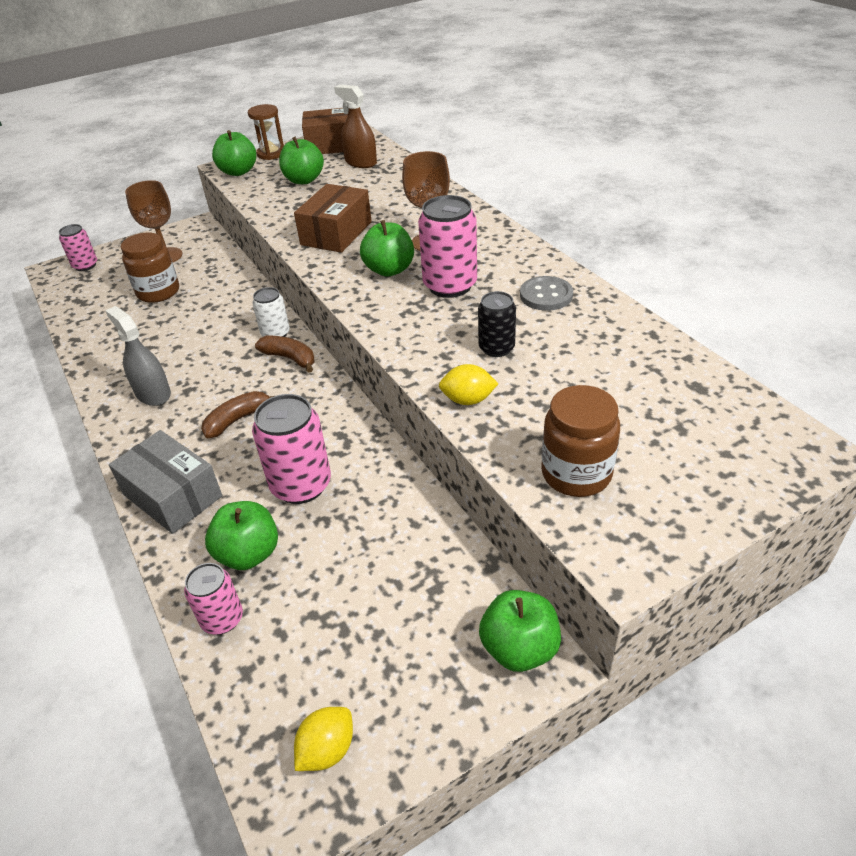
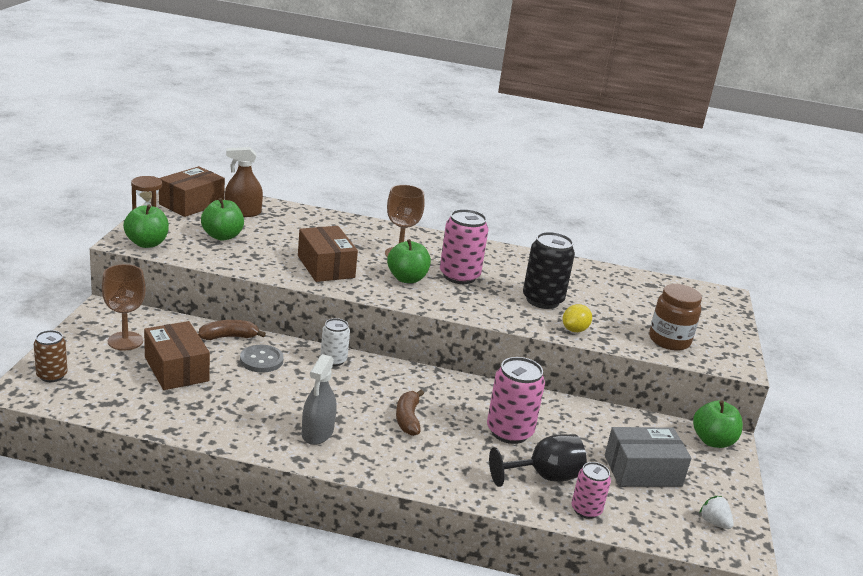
camera: 55 degrees left, 15 degrees down
(85, 266) = (52, 375): pink can -> brown can
(153, 393) = (317, 432): grey spray bottle -> grey spray bottle turned 75 degrees counterclockwise
(158, 292) = (176, 369): brown jar -> brown box
(173, 495) = (449, 476): grey box -> grey box (642, 471)
(249, 554) = (544, 476): green apple -> black goblet
(290, 358) = (373, 370): brown banana -> brown banana (229, 337)
(327, 750) = (714, 522): yellow lemon -> white strawberry
(496, 348) = (542, 300): black can -> black can, size x1.67
(546, 295) = (518, 265): grey button -> grey button (261, 360)

